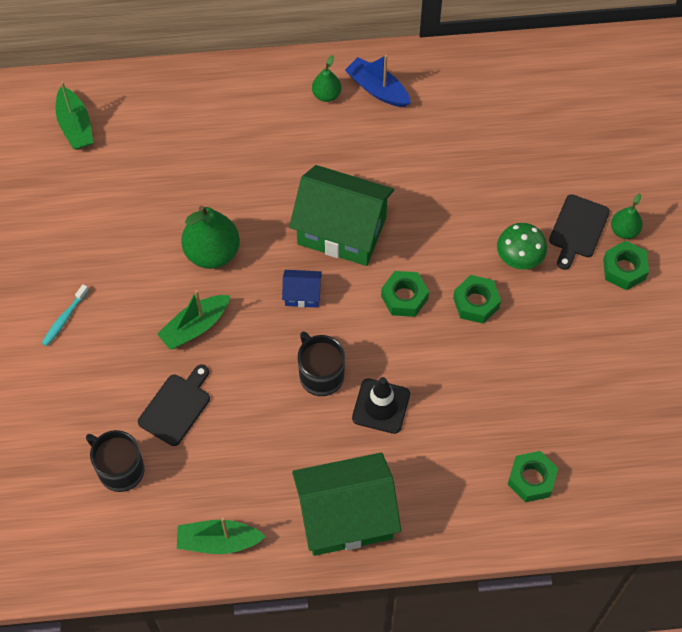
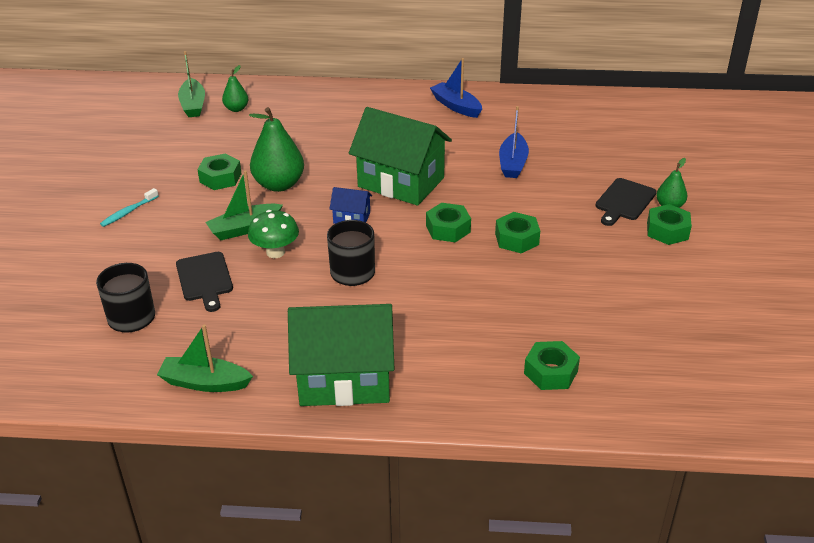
camera: 10 degrees right, 25 degrees down
(146, 250) = (220, 178): none -> green nut
(176, 407) = (204, 279): black cutting board -> black cutting board turned 120 degrees clockwise
(326, 95) = (411, 106): green pear -> green pear (236, 109)
(381, 406) = (405, 300): black traffic cone -> none
(455, 183) = (513, 163): none -> blue boat
(519, 258) = (564, 214): green mushroom -> green mushroom (275, 252)

